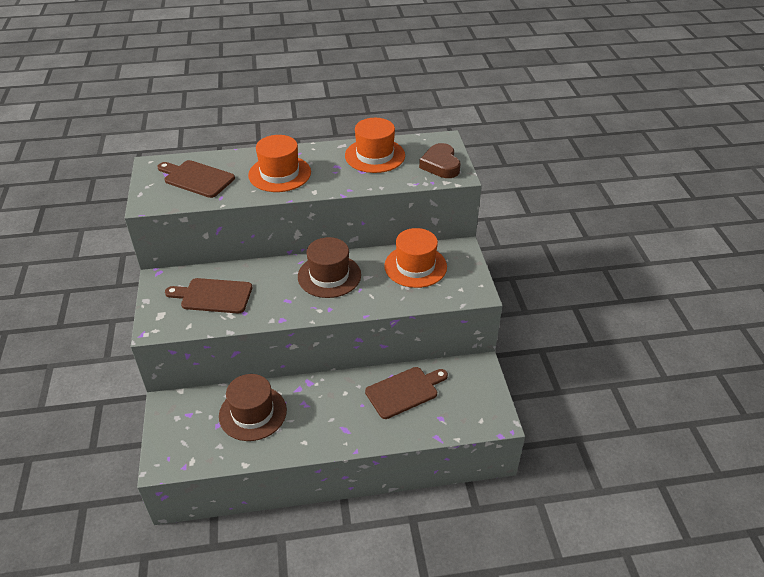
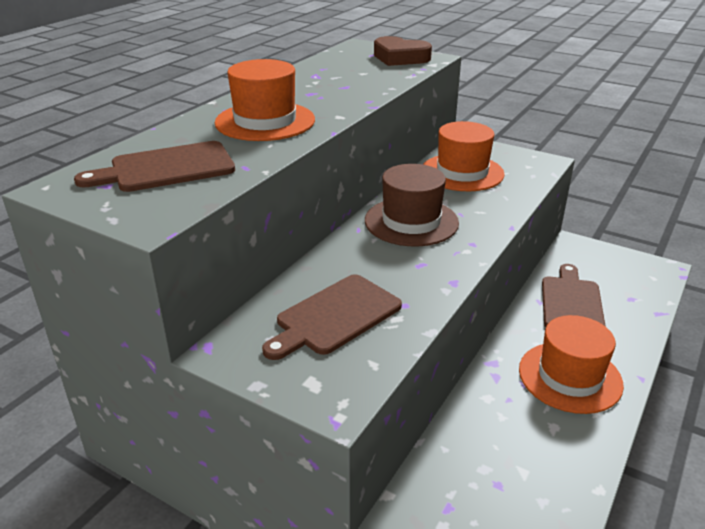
camera: 50 degrees left, 10 degrees down
(253, 413) = (504, 436): brown hat -> none
(375, 155) = (327, 74): orange hat -> orange hat (570, 377)

